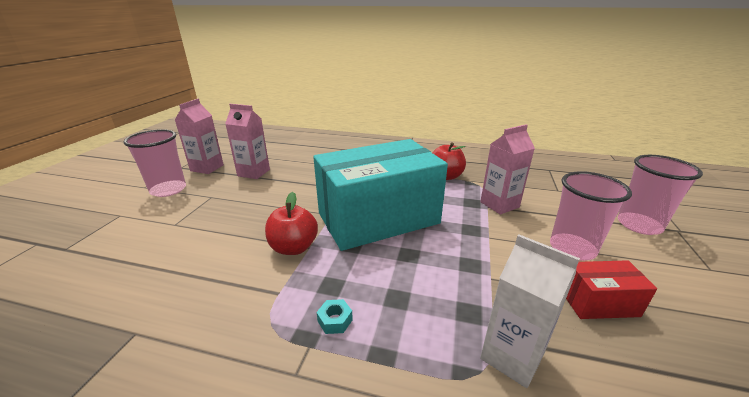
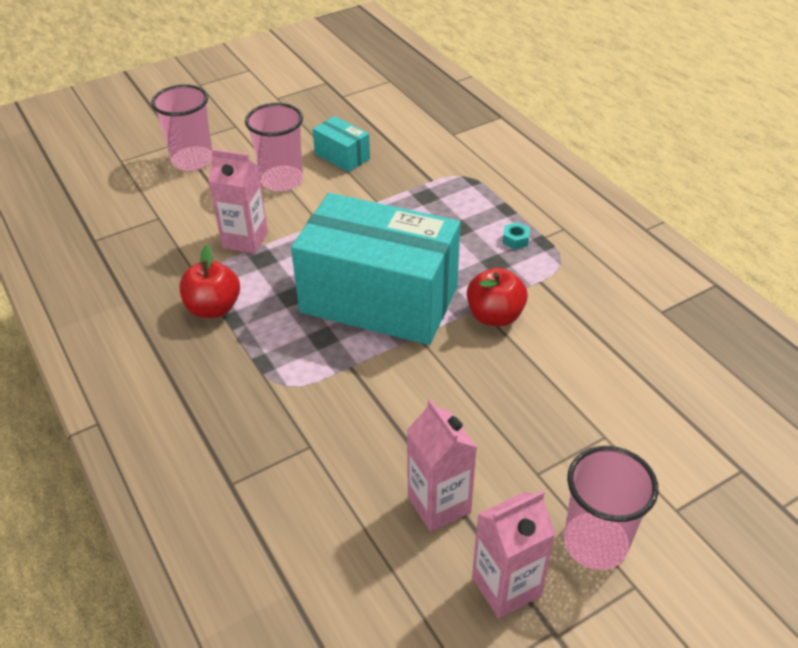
camera: 135 degrees left, 15 degrees up
(511, 356) = (437, 170): white carton -> none
(598, 302) = (342, 156): red box -> turquoise box

